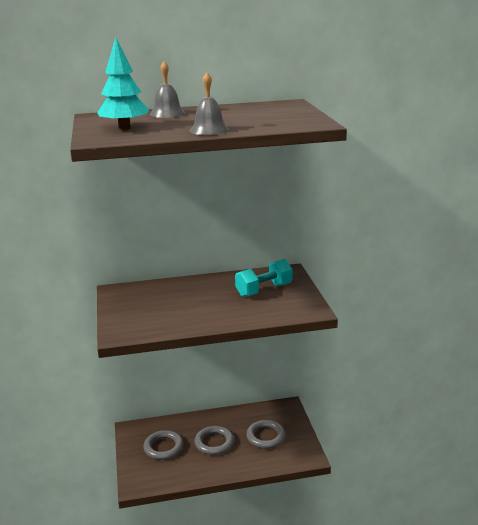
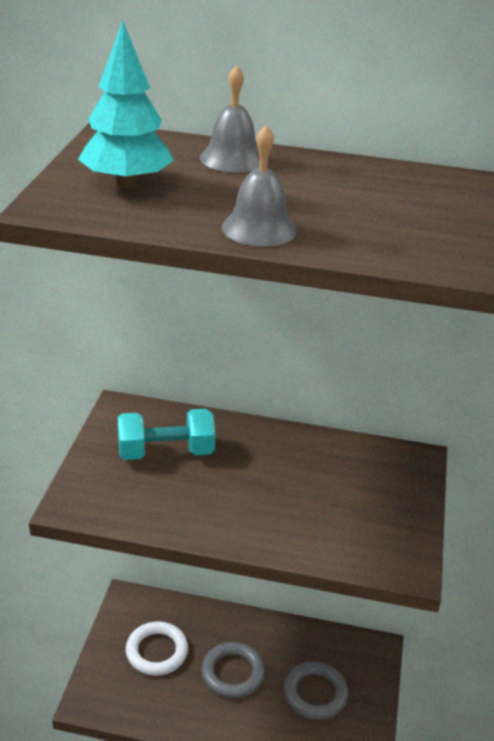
camera: 20 degrees right, 10 degrees up
(163, 447) = (157, 651): grey ring -> white ring
(264, 290) = (350, 488): turquoise dumbbell -> turquoise dumbbell (166, 452)

